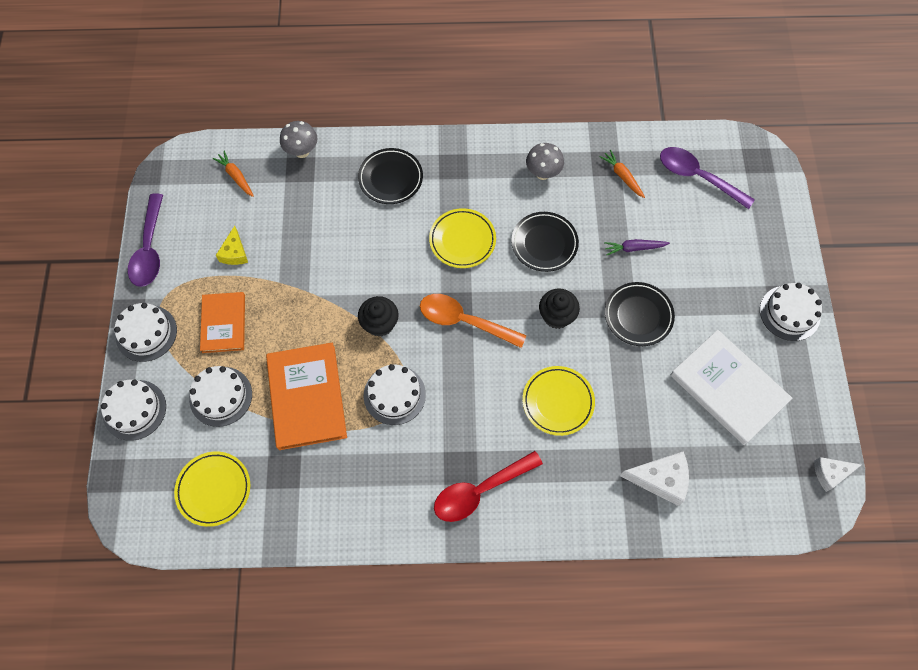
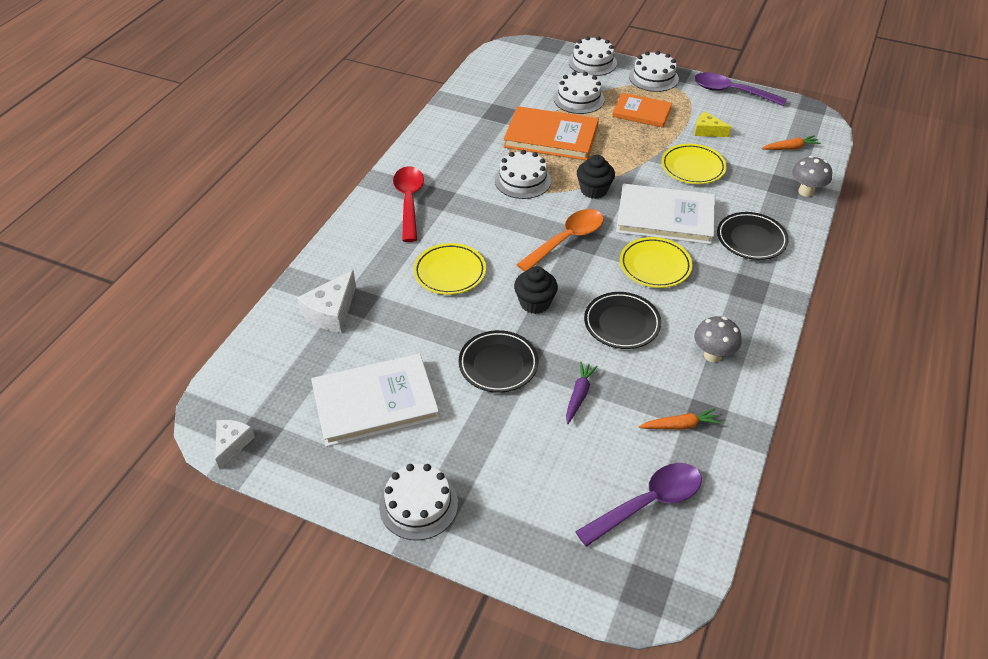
camera: 115 degrees right, 20 degrees down
(214, 489) = (508, 82): yellow plate -> yellow plate (692, 167)
(392, 251) = (665, 217): none -> white book

